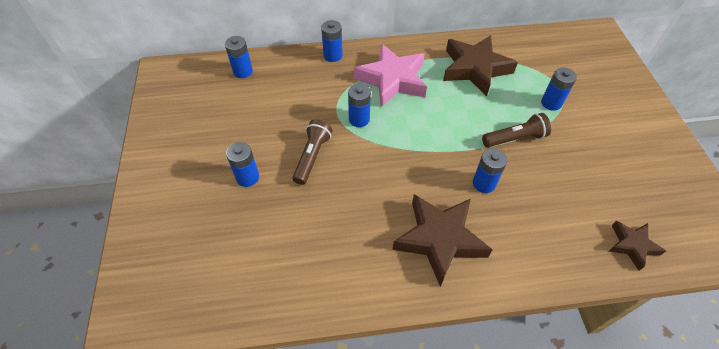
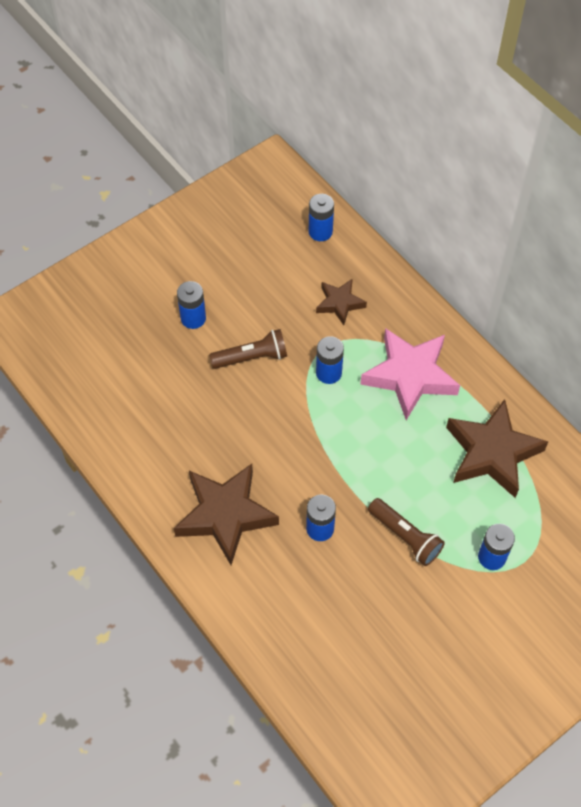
camera: 60 degrees right, 5 degrees up
(333, 55) = (405, 299): blue battery -> none
(632, 245) = (329, 700): brown star -> brown star (340, 303)

